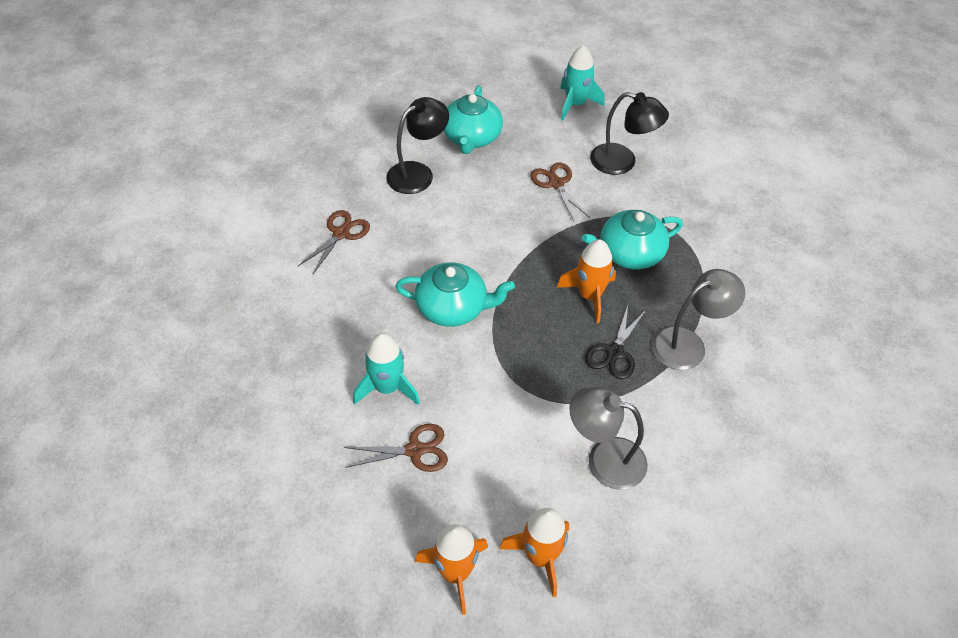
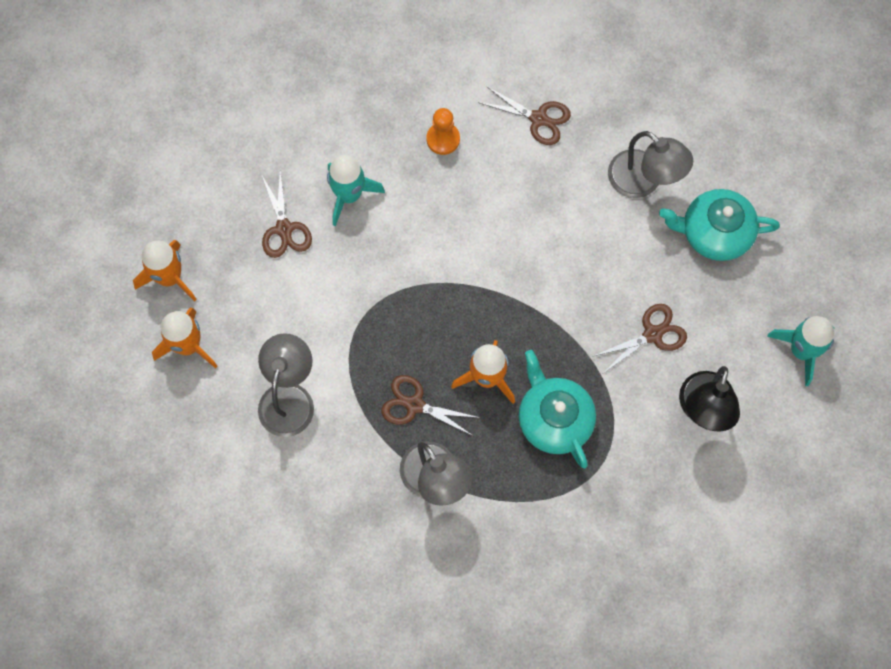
camera: 85 degrees right, 20 degrees up
(344, 305) = (443, 139): none -> orange pawn
(418, 173) = (643, 182): black lamp -> grey lamp
(453, 308) = (453, 242): turquoise teapot -> none
(614, 352) = (414, 405): black scissors -> brown scissors

